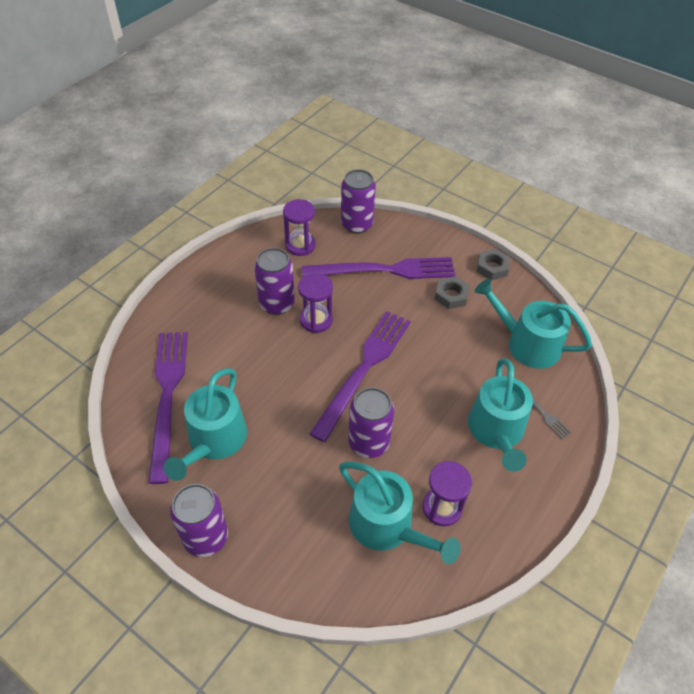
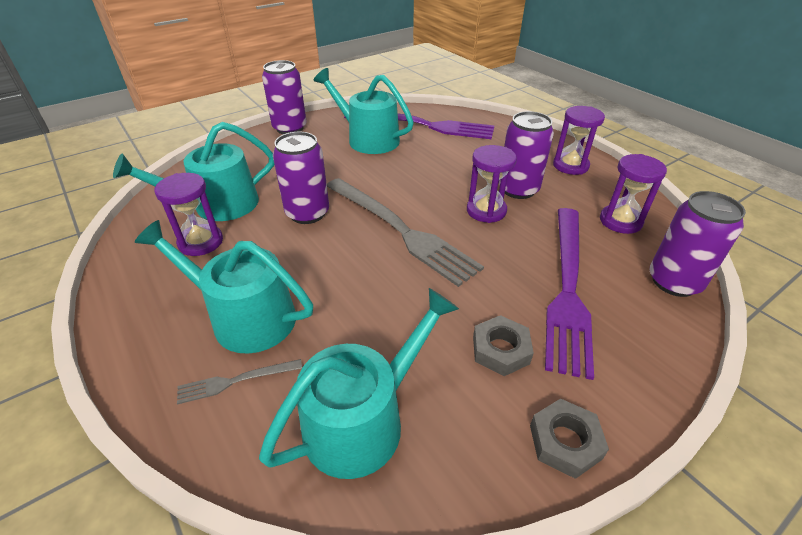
camera: 110 degrees right, 10 degrees down
(225, 273) = (570, 166): none -> purple hourglass
(364, 369) = (400, 230): purple fork -> grey fork

